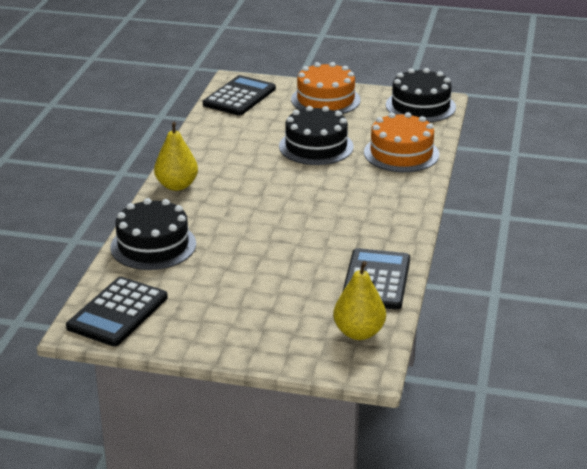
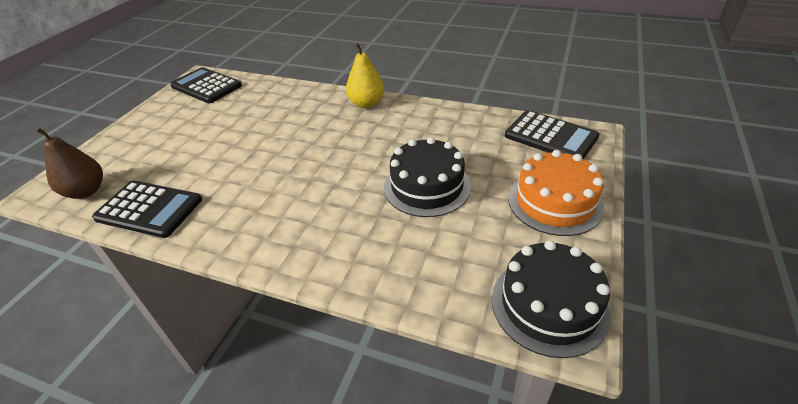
camera: 100 degrees right, 10 degrees up
(153, 245) = (279, 96): black cake -> none
(359, 333) = (86, 191): yellow pear -> brown pear
(401, 153) = (398, 261): orange cake -> none

